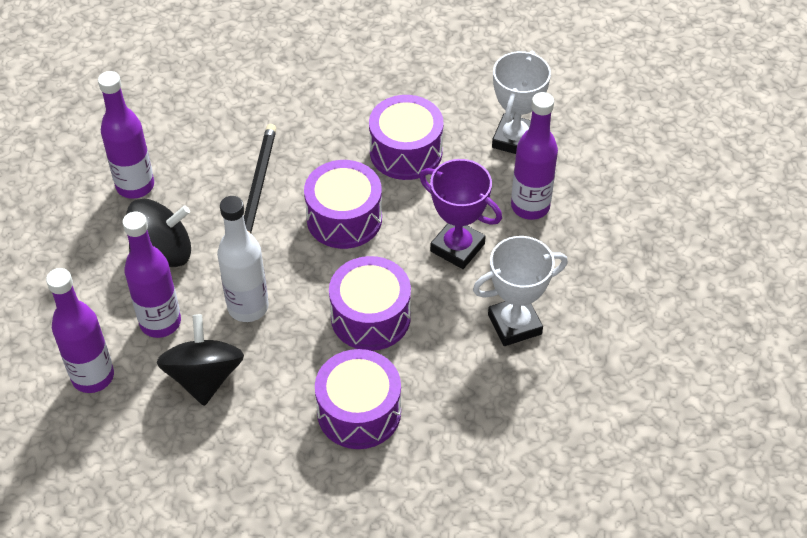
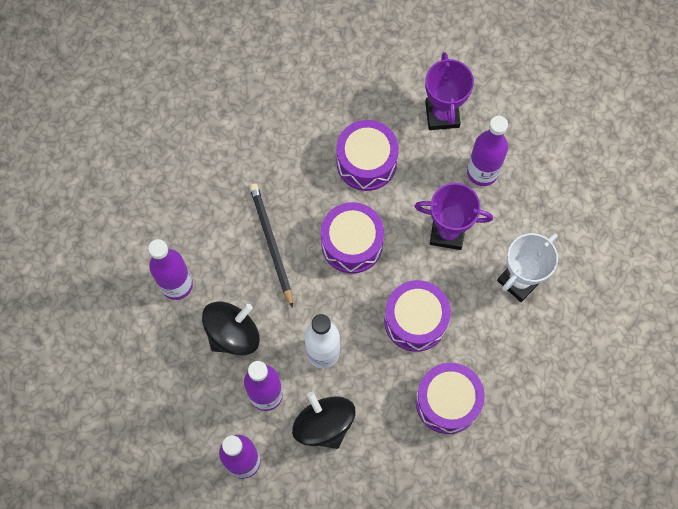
camera: 25 degrees left, 20 degrees up
(515, 139) = (442, 114): white trophy -> purple trophy

